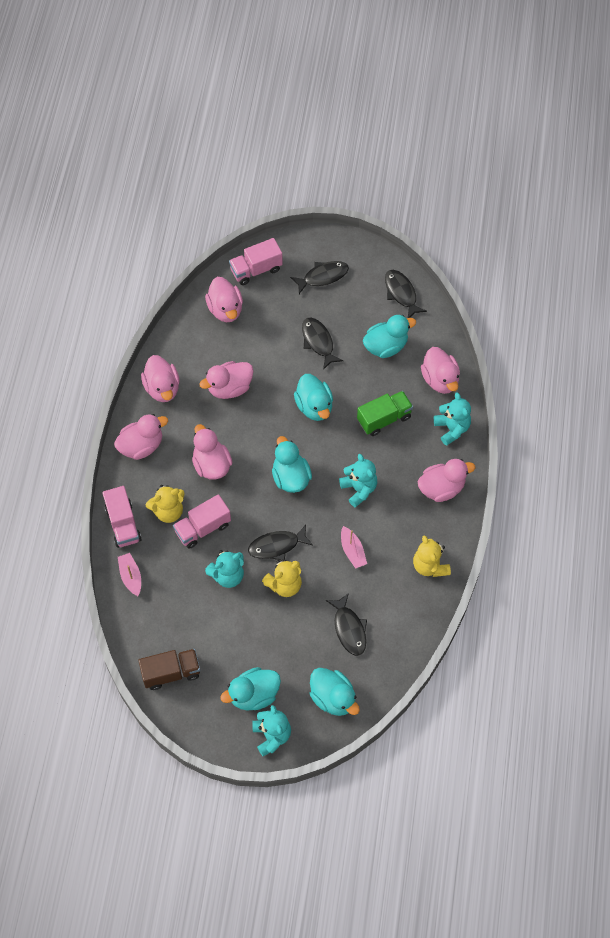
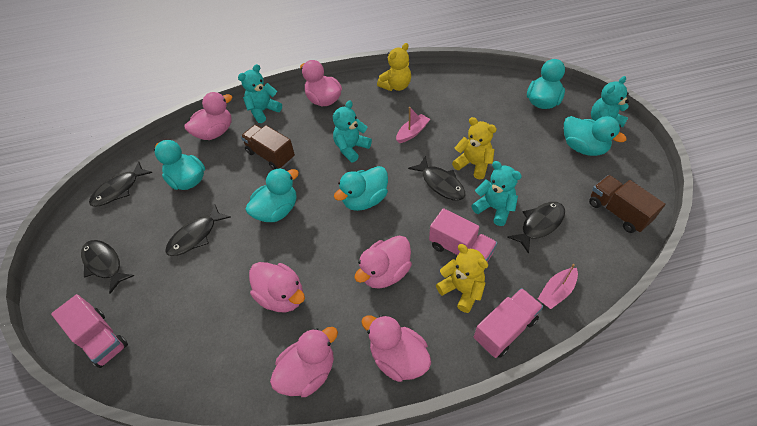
camera: 110 degrees left, 10 degrees down
(225, 309) = (169, 349): pink duck -> none
(349, 629) = (481, 112): black fish -> black fish (539, 225)
(384, 419) = (270, 155): green truck -> brown truck

